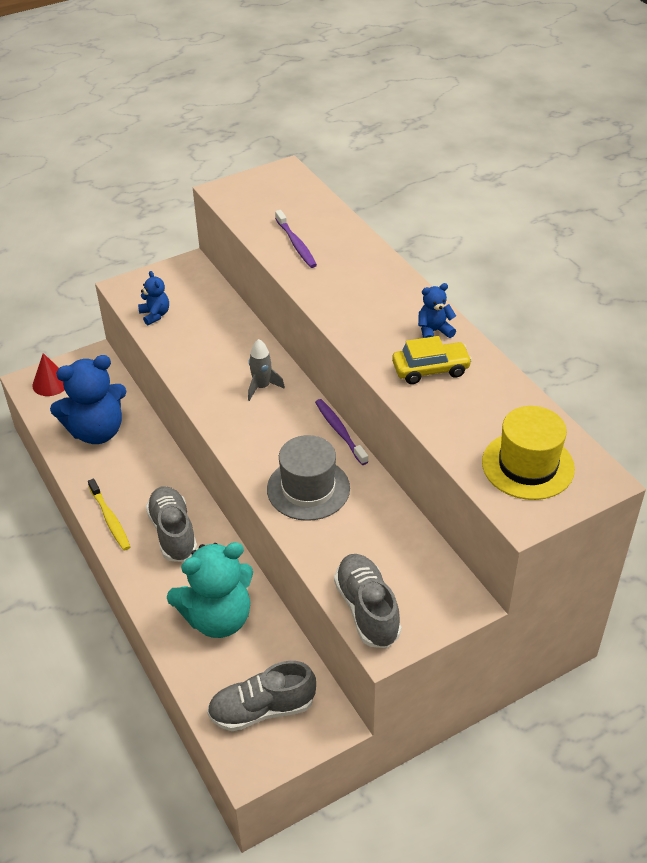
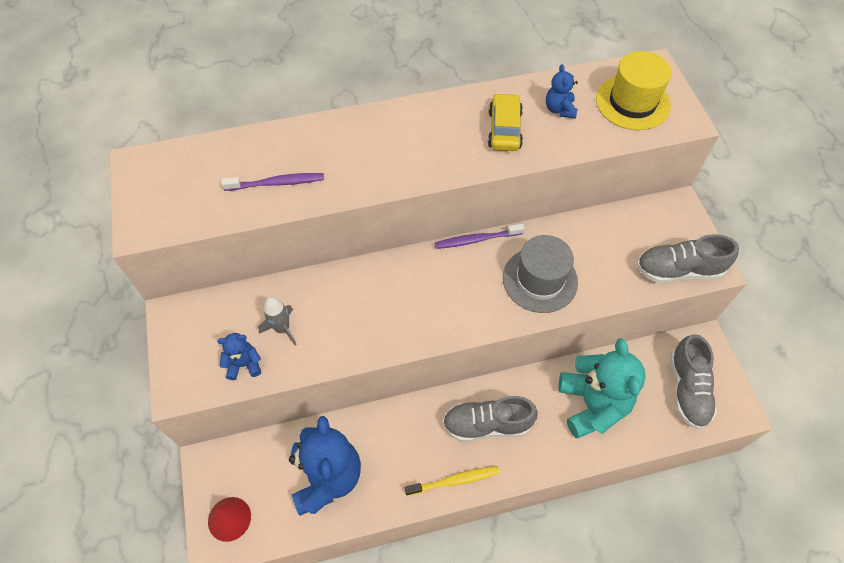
camera: 75 degrees left, 15 degrees up
(262, 387) = (397, 287): grey rocket -> grey rocket (282, 328)
(434, 331) = (454, 114): blue teddy bear -> blue teddy bear (559, 109)

